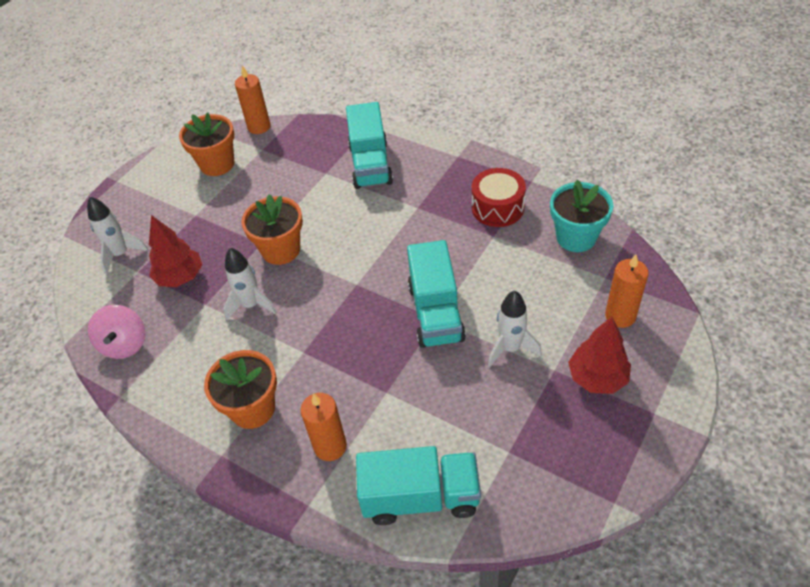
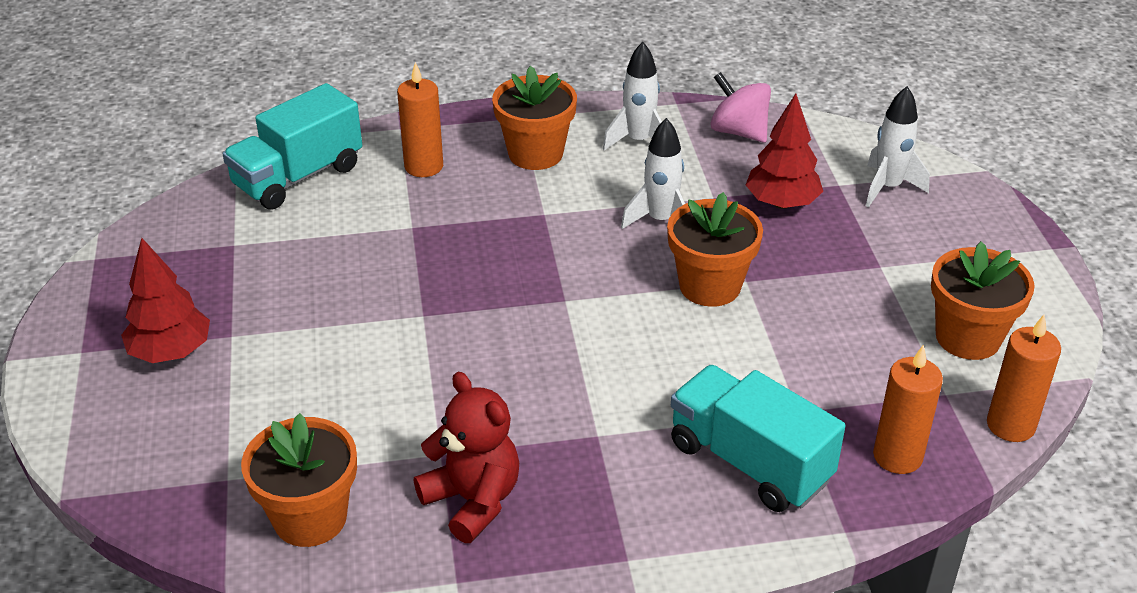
camera: 135 degrees right, 10 degrees down
(435, 312) = (431, 320): turquoise truck -> none
(497, 208) = (473, 500): red drum -> red teddy bear
(510, 348) = (302, 330): white rocket -> white rocket (638, 141)
(576, 237) = (310, 518): turquoise flower pot -> orange flower pot
(620, 316) = (177, 437): orange candle -> orange candle (897, 456)

